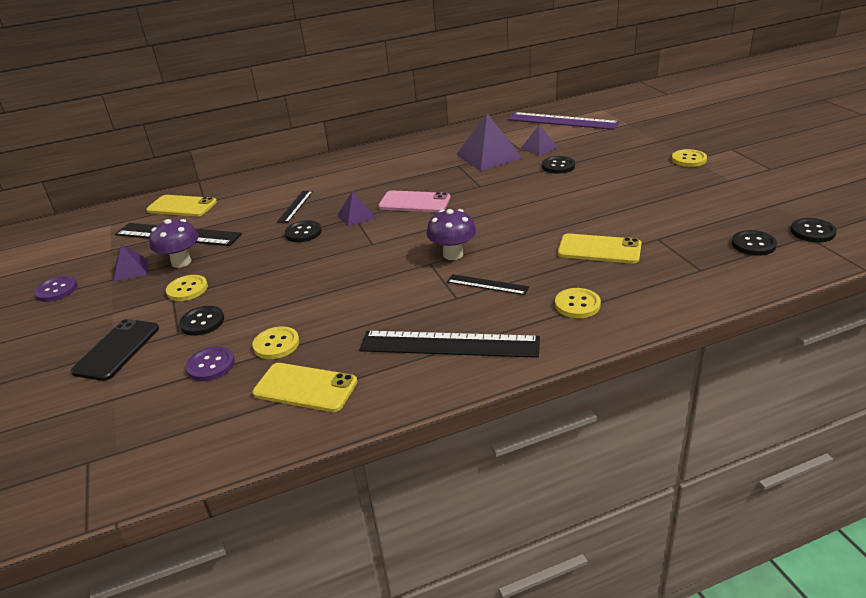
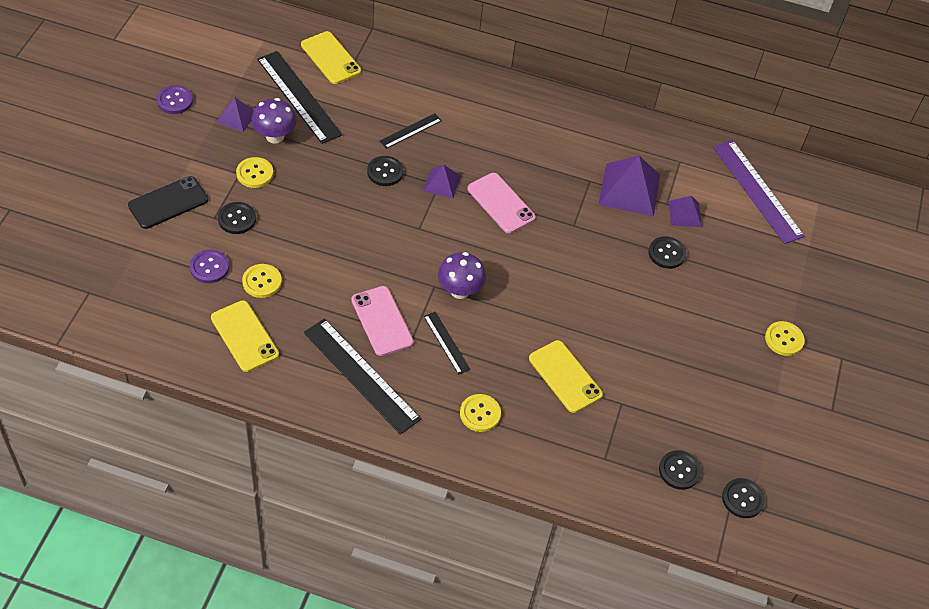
camera: 30 degrees right, 20 degrees up
(418, 304) = (382, 321): none -> pink phone

